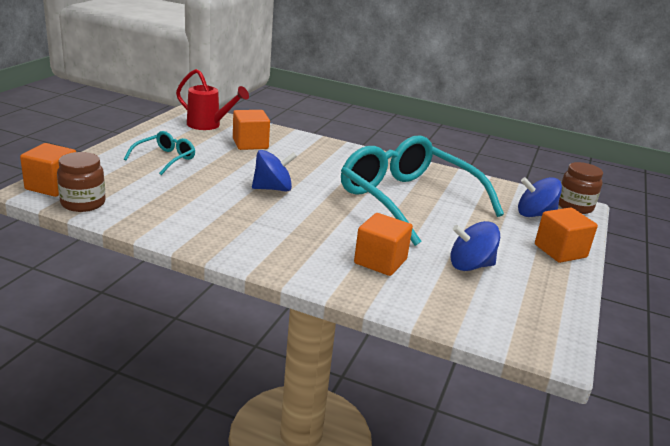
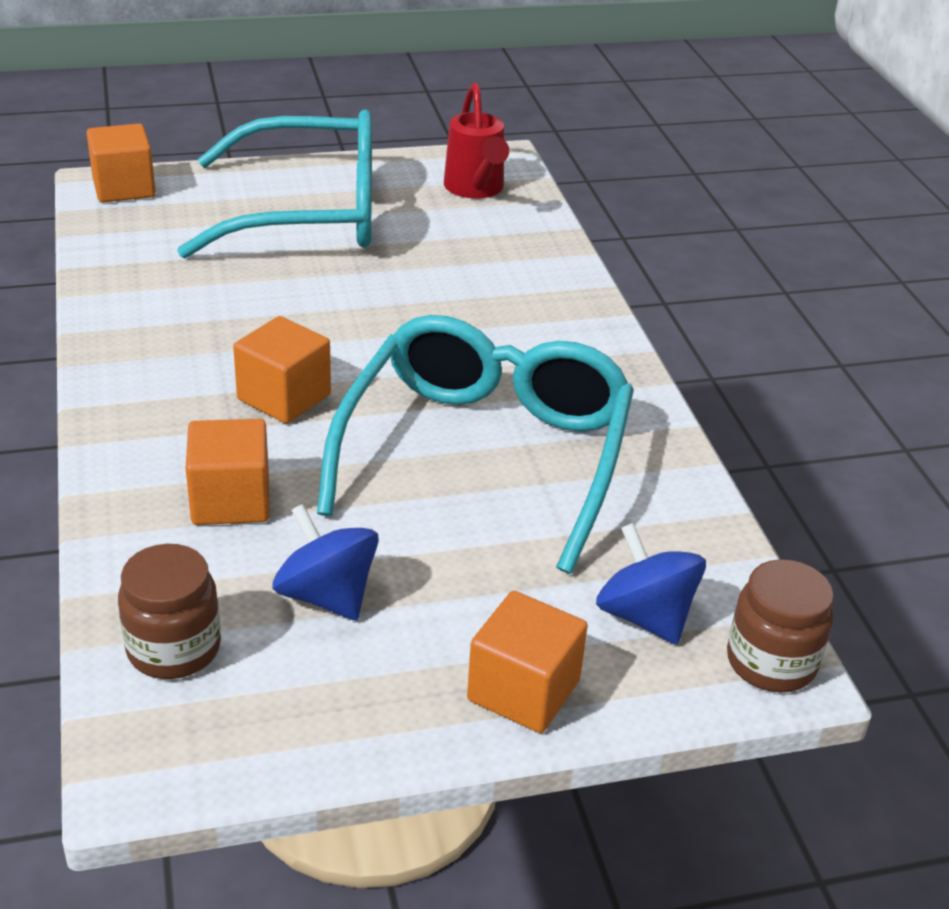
camera: 55 degrees right, 10 degrees up
(83, 203) = (107, 224): brown jar -> brown jar (174, 648)
(165, 159) = (309, 212): turquoise glasses -> turquoise glasses, size x2.26
(250, 144) = (467, 244): orange cube -> orange cube (284, 397)
(273, 189) = (341, 324): blue spinning top -> none

